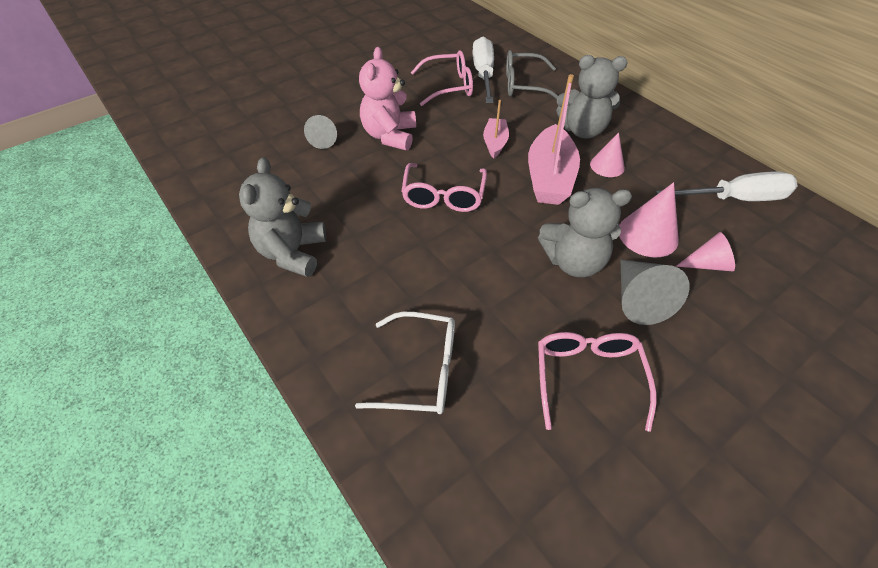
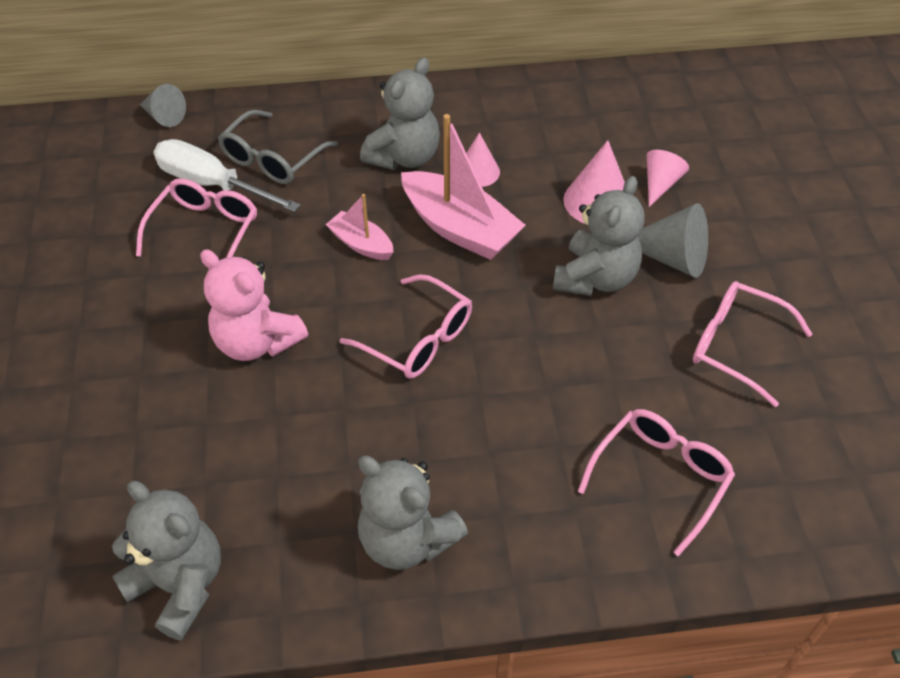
camera: 60 degrees left, 0 degrees up
(220, 177) = (180, 585): none -> grey teddy bear
(325, 139) = (200, 419): grey cone -> grey cone (164, 116)
(421, 371) = (660, 477): white glasses -> pink glasses
(735, 199) = (594, 111): white screwdriver -> none

